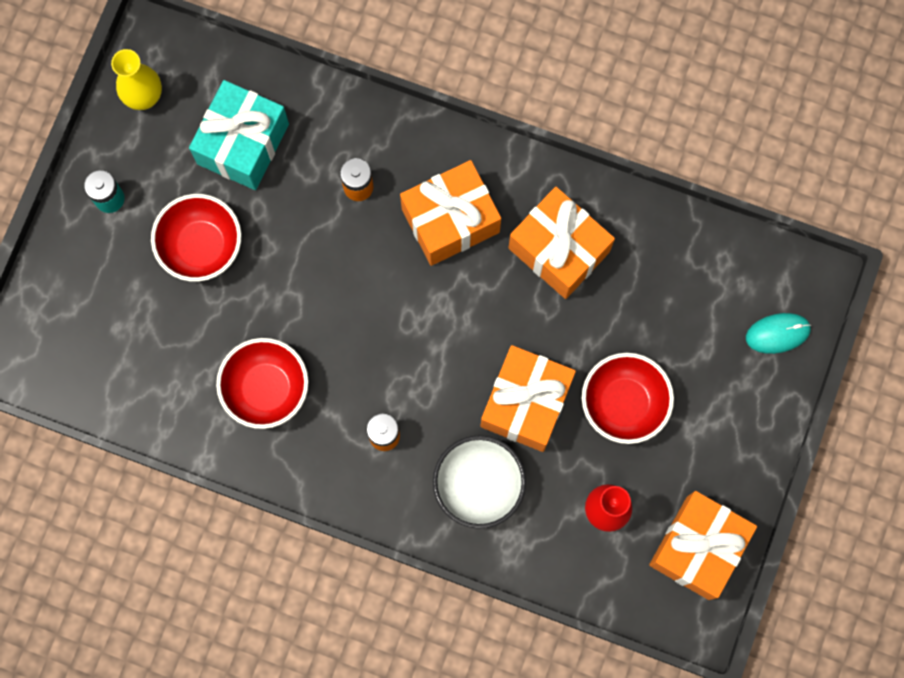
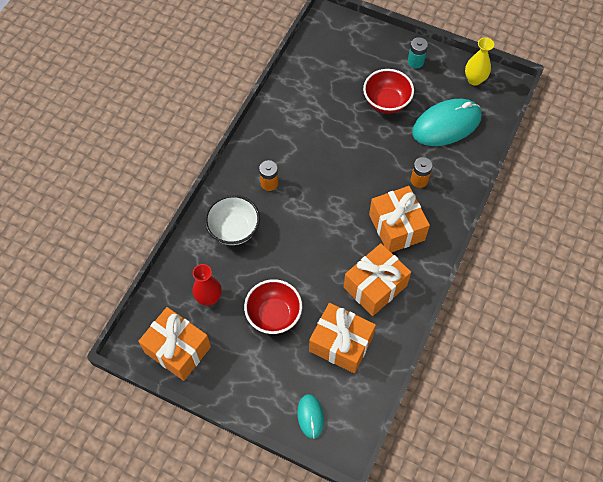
camera: 95 degrees right, 15 degrees down
(243, 144) = (446, 124): turquoise gift -> turquoise mouse
(266, 389) = (302, 128): red bowl -> none
(526, 403) = (280, 259): orange gift -> orange gift (341, 344)

